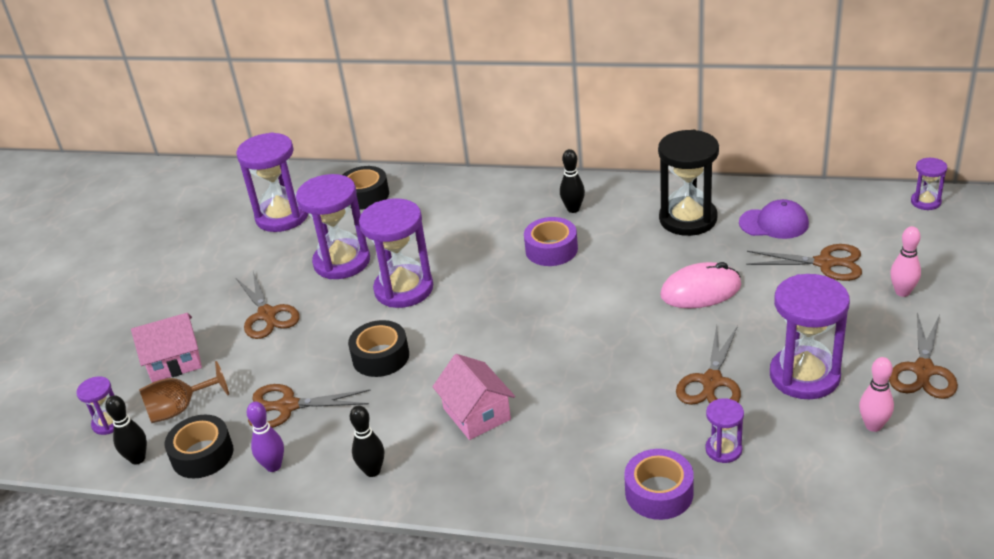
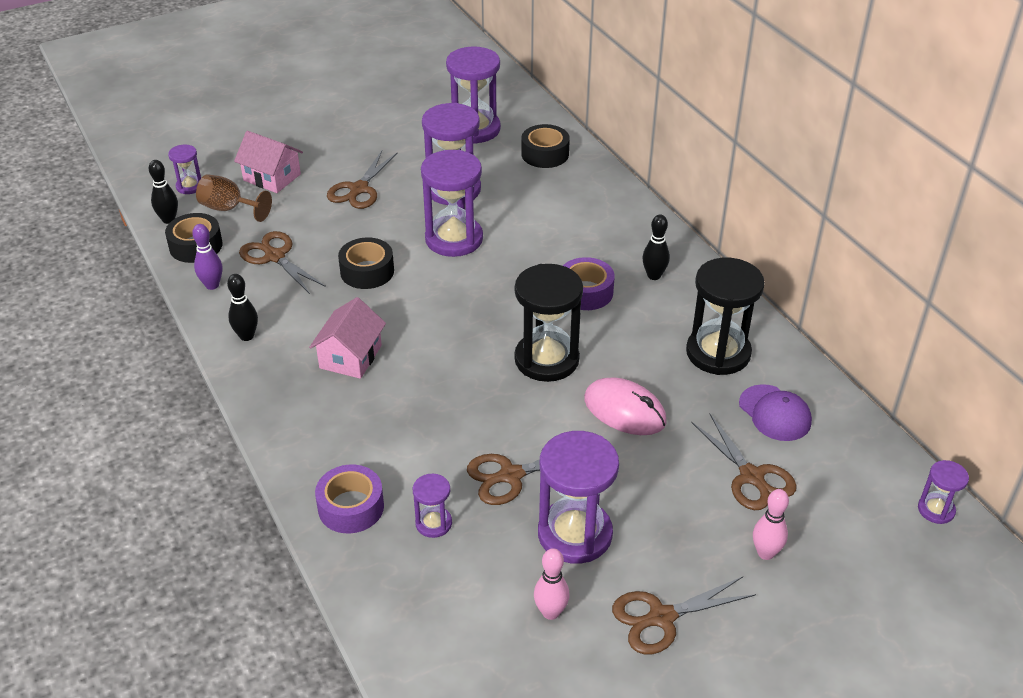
camera: 45 degrees right, 5 degrees up
(603, 304) = (546, 359): none -> black hourglass

